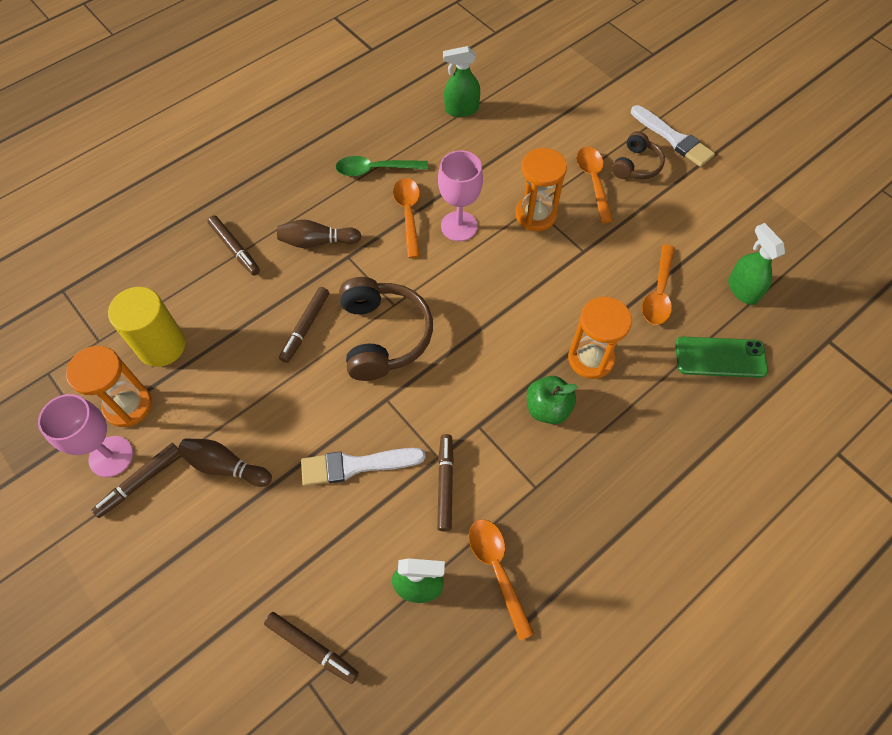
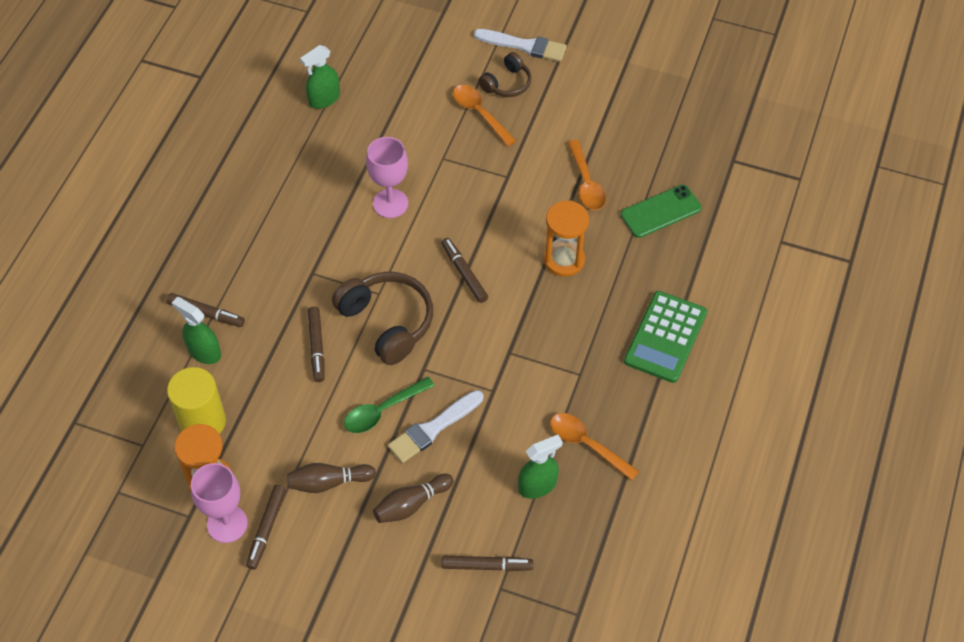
camera: 30 degrees left, 5 degrees down
(317, 242) = (276, 273): brown bowling pin -> brown bowling pin (411, 504)
(375, 169) = (283, 187): green spoon -> green spoon (383, 410)
(408, 214) = (340, 213): orange spoon -> none
(445, 484) = (511, 406): brown marker -> brown marker (464, 273)
(535, 215) = (449, 164): orange hourglass -> none
(547, 408) = (553, 313): green apple -> none
(636, 165) = (507, 83): brown headphones -> brown headphones turned 45 degrees clockwise
(650, 495) = (665, 337): none -> green calculator
(742, 290) = (649, 150): green spray bottle -> green spray bottle (204, 352)

